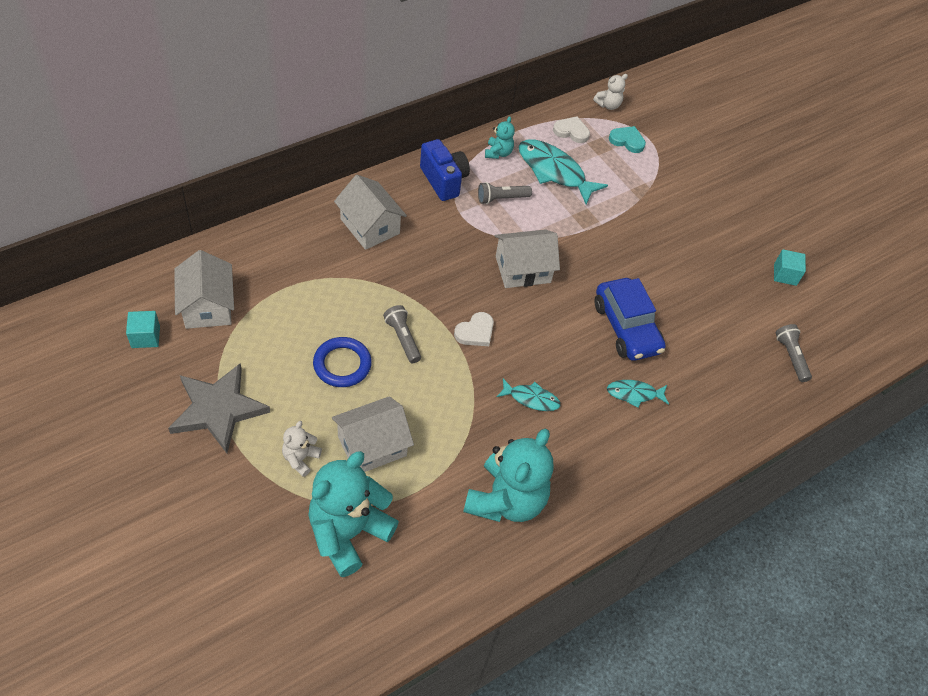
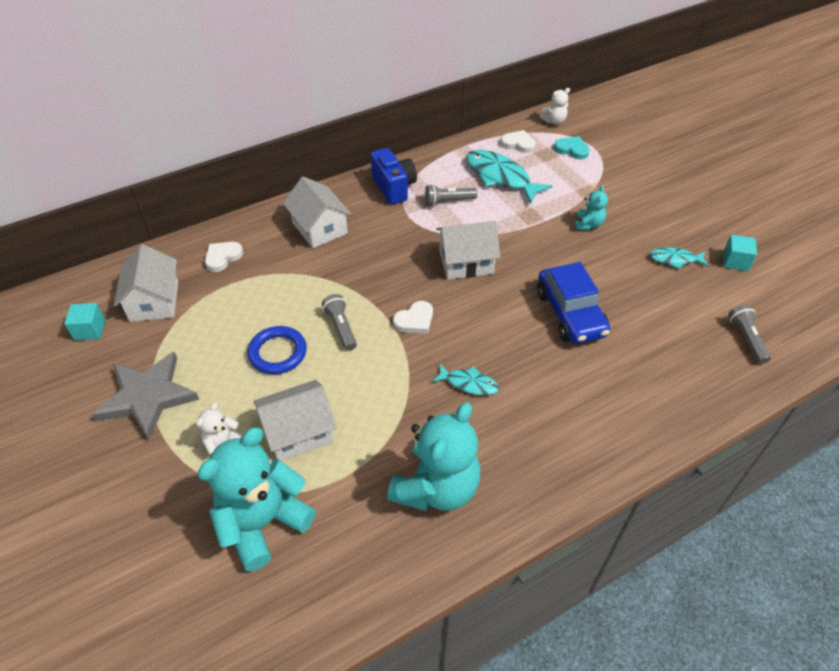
camera: 10 degrees right, 5 degrees down
(272, 257) = (223, 257): none -> white heart
(498, 153) = (447, 163): turquoise teddy bear -> turquoise teddy bear (588, 224)
(634, 394) = (578, 377): turquoise fish -> turquoise fish (675, 259)

